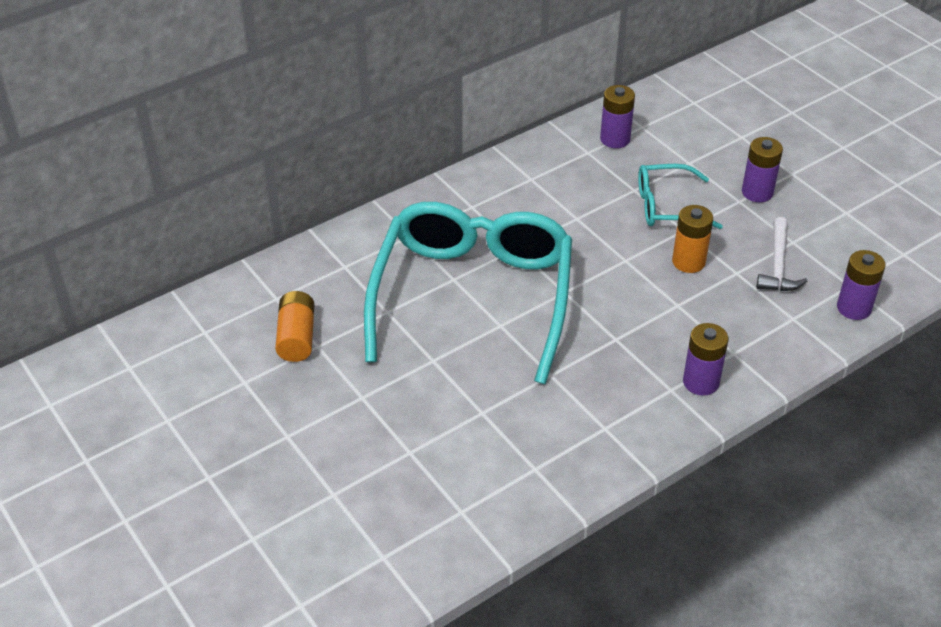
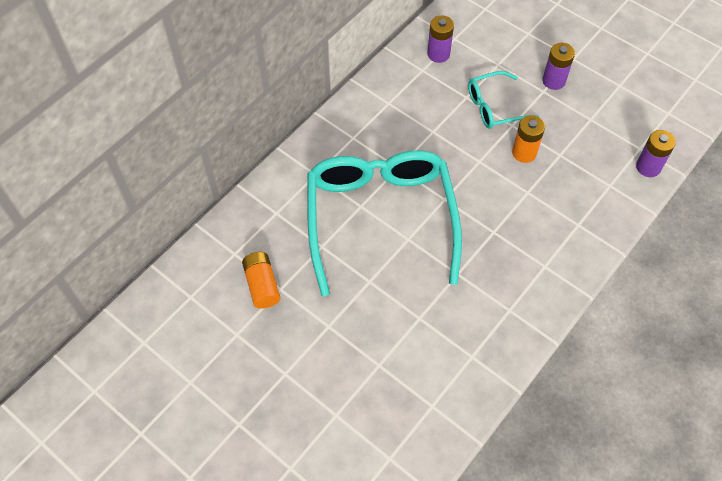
camera: 15 degrees left, 15 degrees up
(701, 382) = (563, 255): purple battery -> none
(778, 265) = (587, 142): white hammer -> none

